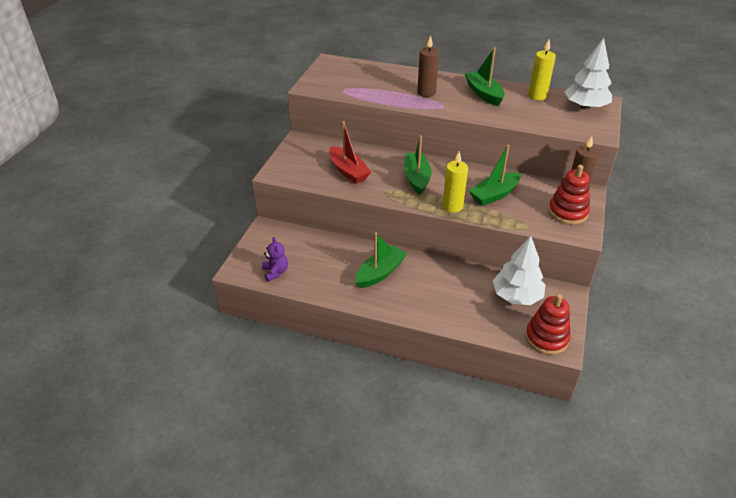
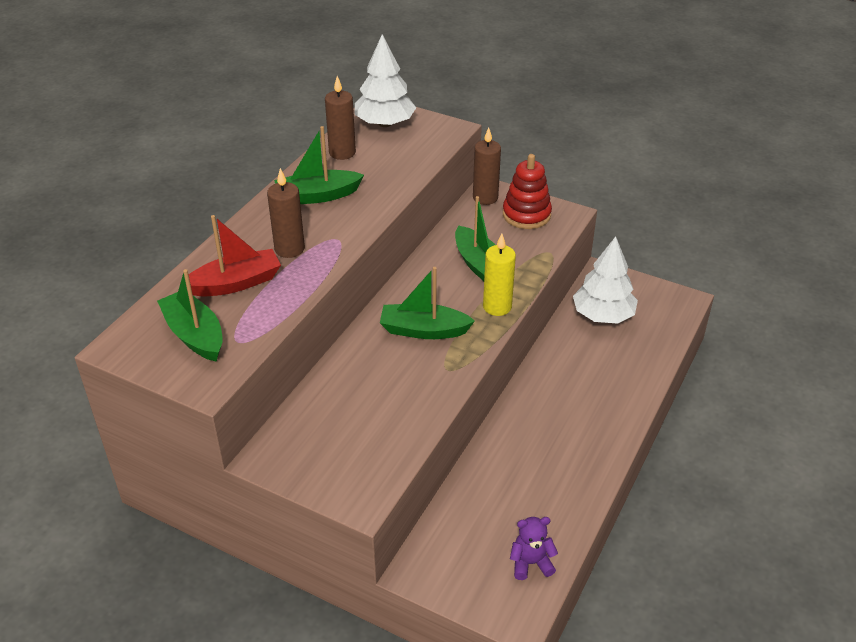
camera: 80 degrees left, 0 degrees up
(348, 171) = (384, 403): red boat -> red boat (236, 283)
(380, 273) = (547, 435): green boat -> green boat (195, 335)
(537, 96) = (342, 153): yellow candle -> brown candle
(546, 338) = (670, 308): red stacking toy -> none

